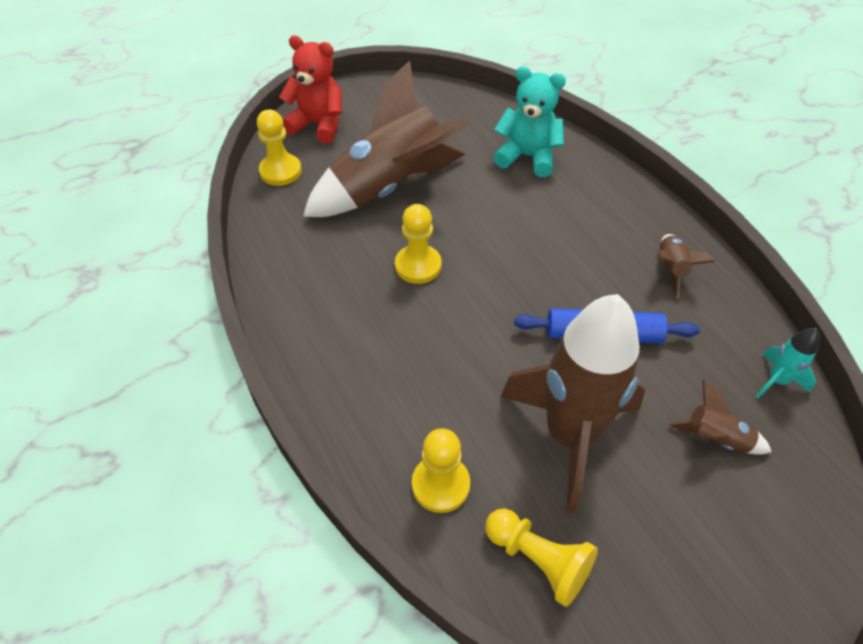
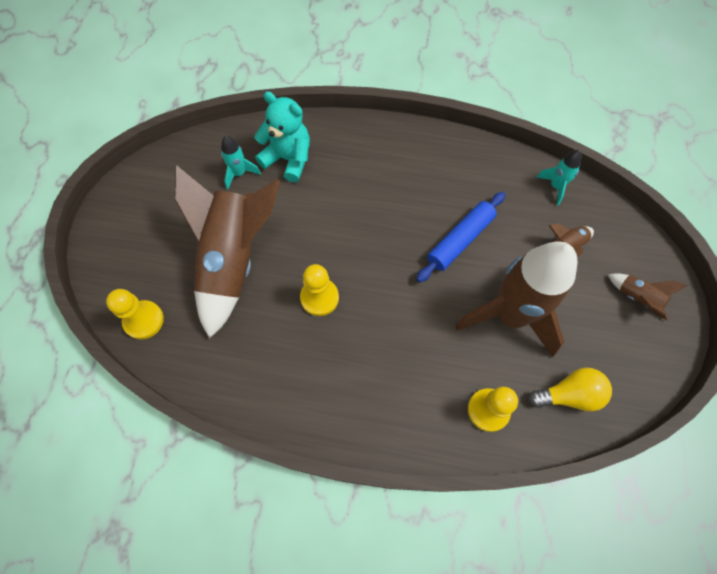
camera: 50 degrees left, 15 degrees up
(318, 125) = (120, 259): red teddy bear -> none
(474, 137) = (239, 173): none -> turquoise rocket
(527, 157) = (288, 159): turquoise teddy bear -> turquoise teddy bear turned 60 degrees clockwise
(538, 560) = (569, 394): yellow pawn -> yellow light bulb
(671, 269) = (446, 166): brown rocket -> brown rocket (637, 298)

